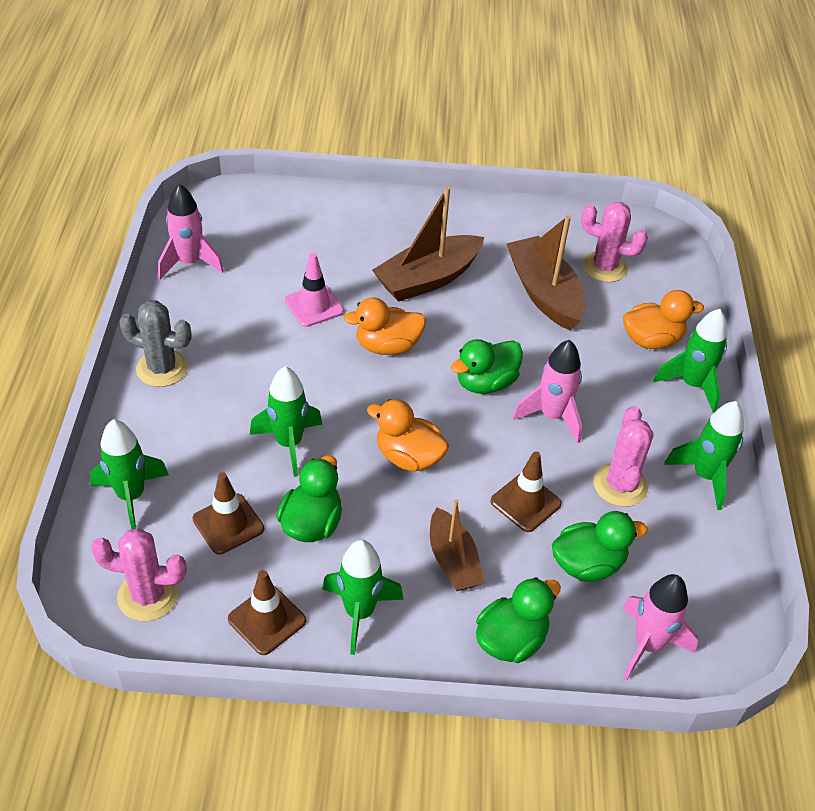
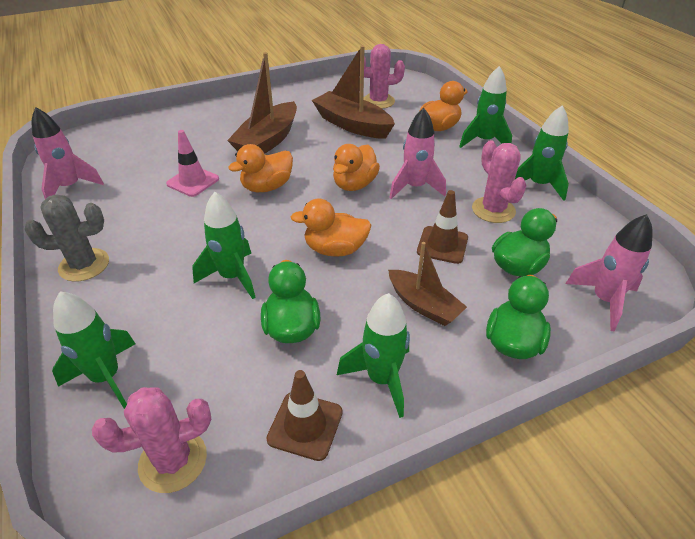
camera: 25 degrees left, 5 degrees down
(228, 524) = (217, 360): brown traffic cone -> none
(485, 383) = (354, 184): green duck -> orange duck

